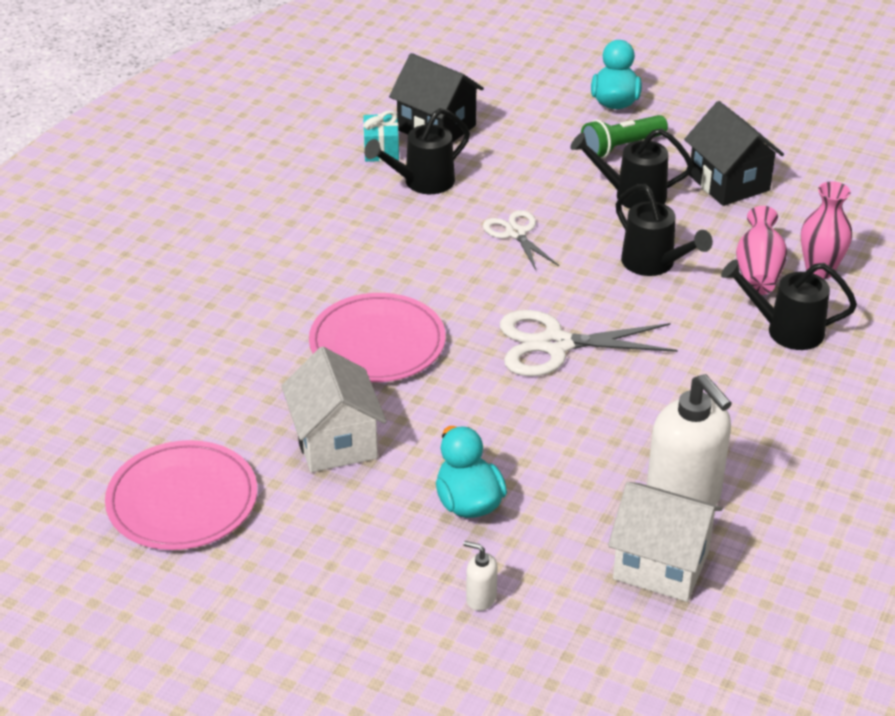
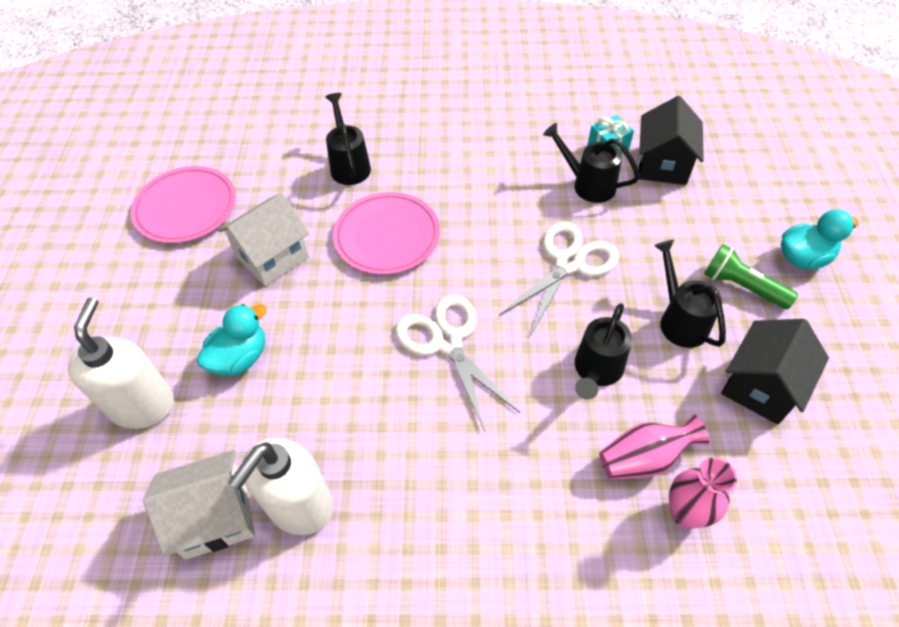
camera: 65 degrees right, 15 degrees up
(480, 598) = (143, 405): white soap dispenser -> white soap dispenser, size x2.36
(516, 233) = (569, 263): white scissors -> white scissors, size x1.65
(661, 565) = (216, 517): white house -> white house turned 75 degrees clockwise
(786, 330) = (573, 513): black watering can -> black watering can (349, 165)

